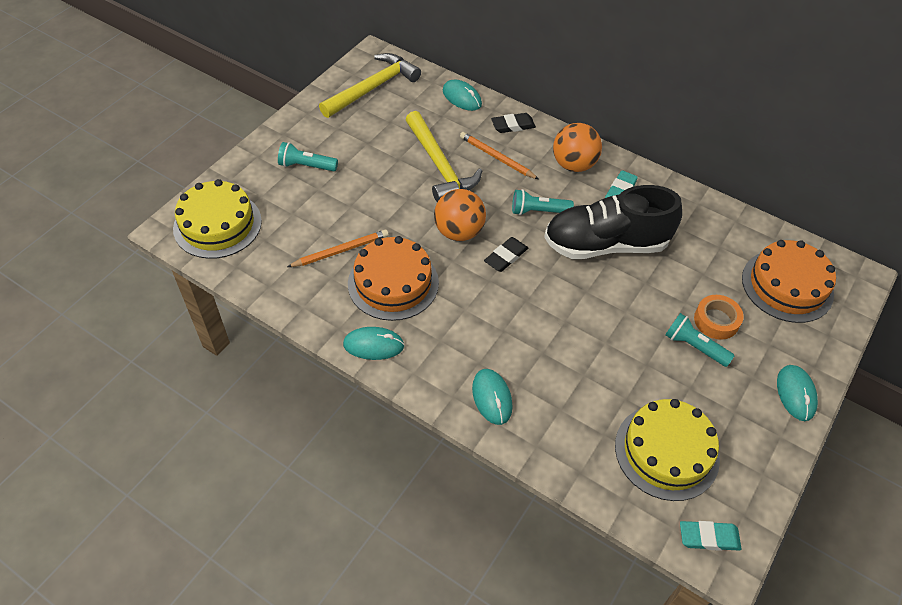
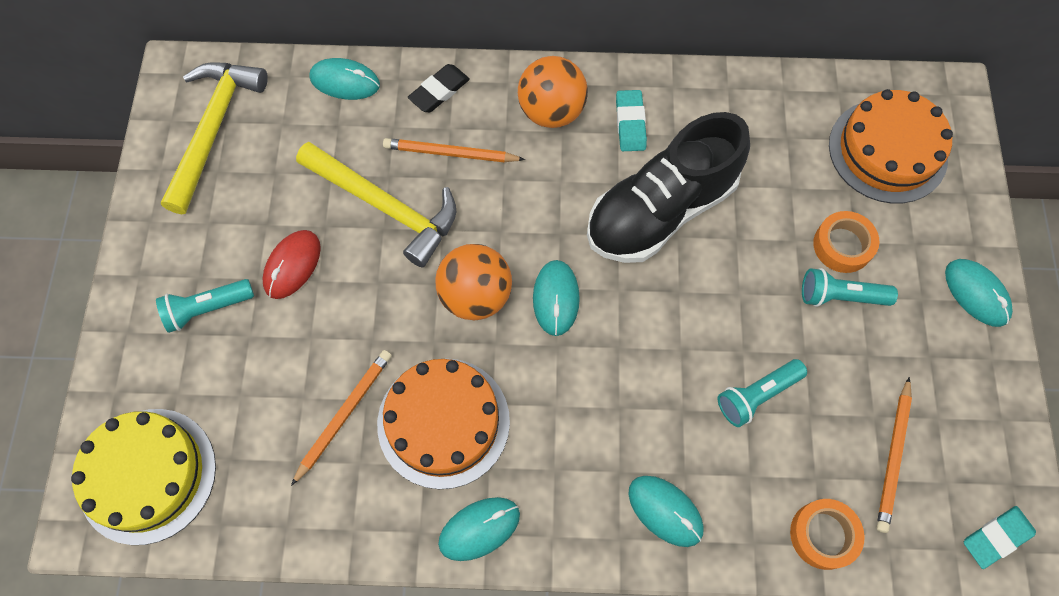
camera: 30 degrees left, 15 degrees up
(367, 168) = (292, 265): none -> red mouse
(506, 257) = (556, 298): black eraser -> turquoise mouse
(538, 211) = (552, 207): turquoise flashlight -> turquoise flashlight (756, 395)
(586, 467) = (823, 535): none -> orange tape
(666, 451) = (893, 456): yellow cake -> orange pencil

